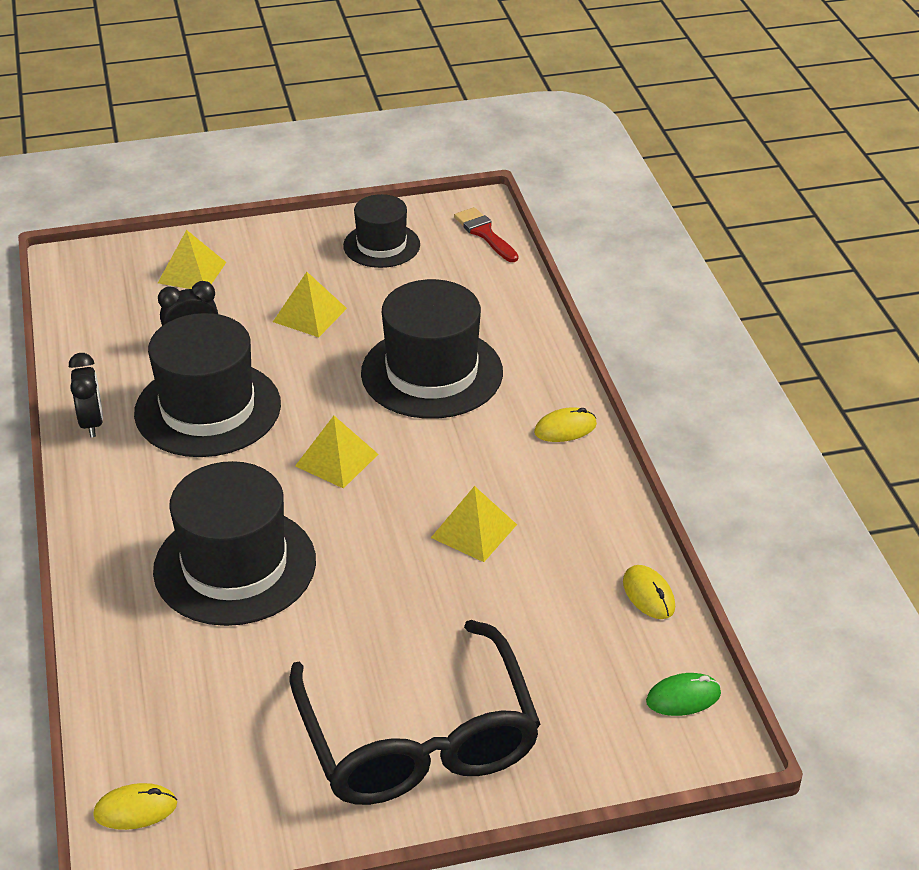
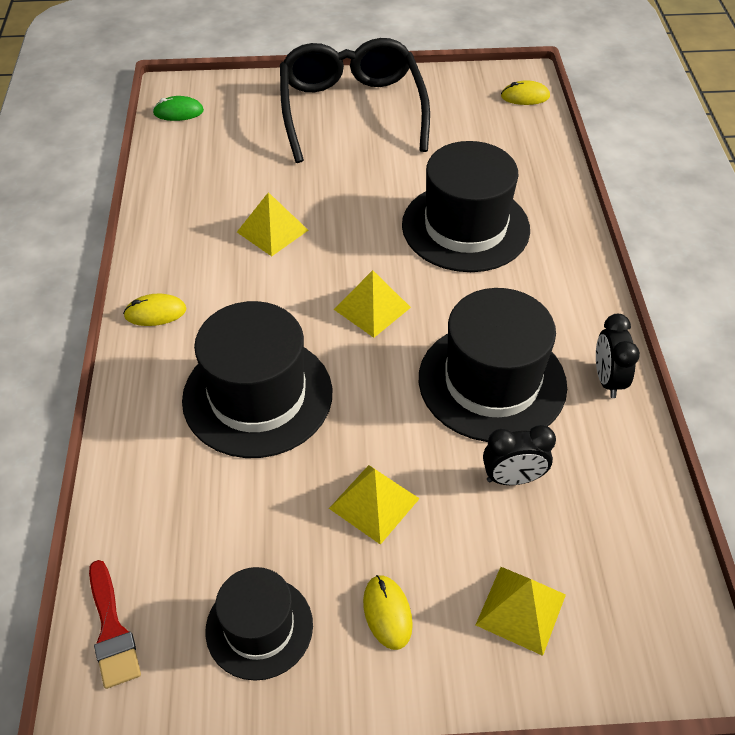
camera: 170 degrees left, 10 degrees up
(648, 595) = (164, 171): yellow mouse -> yellow mouse (387, 613)

